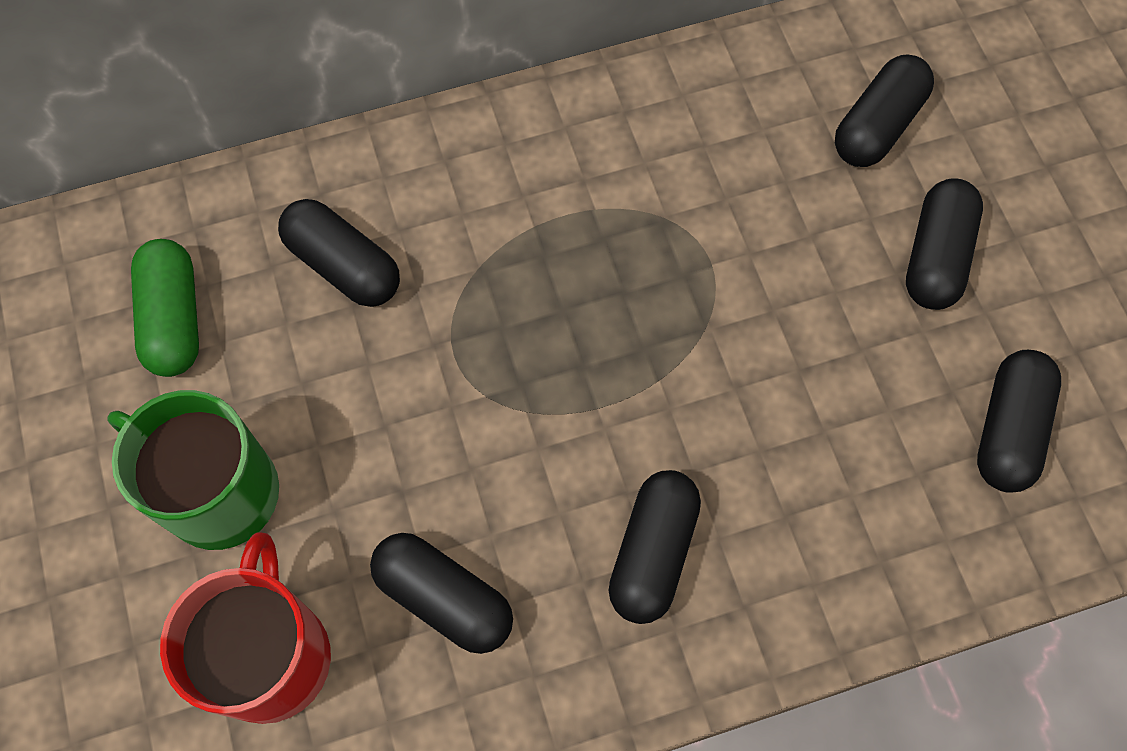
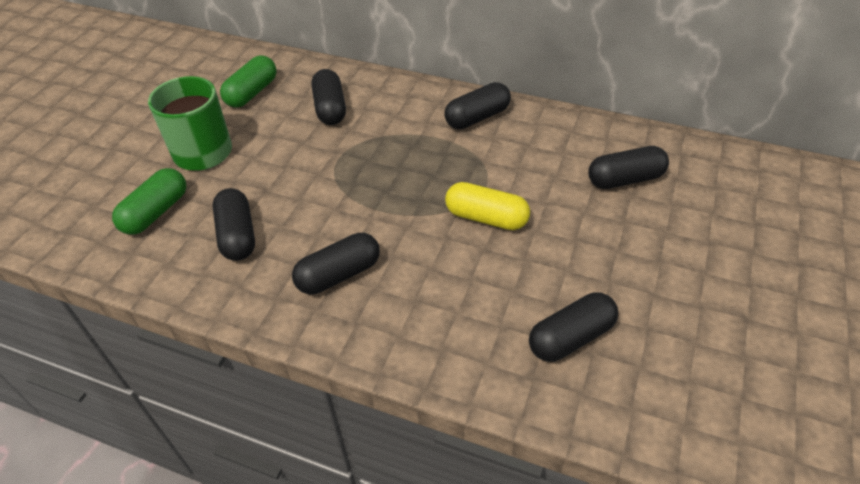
camera: 40 degrees right, 20 degrees down
(271, 655) = (156, 212): red mug -> green capsule
(759, 316) = (486, 218): none -> yellow capsule
(935, 256) = (604, 244): black capsule -> black capsule (477, 117)

